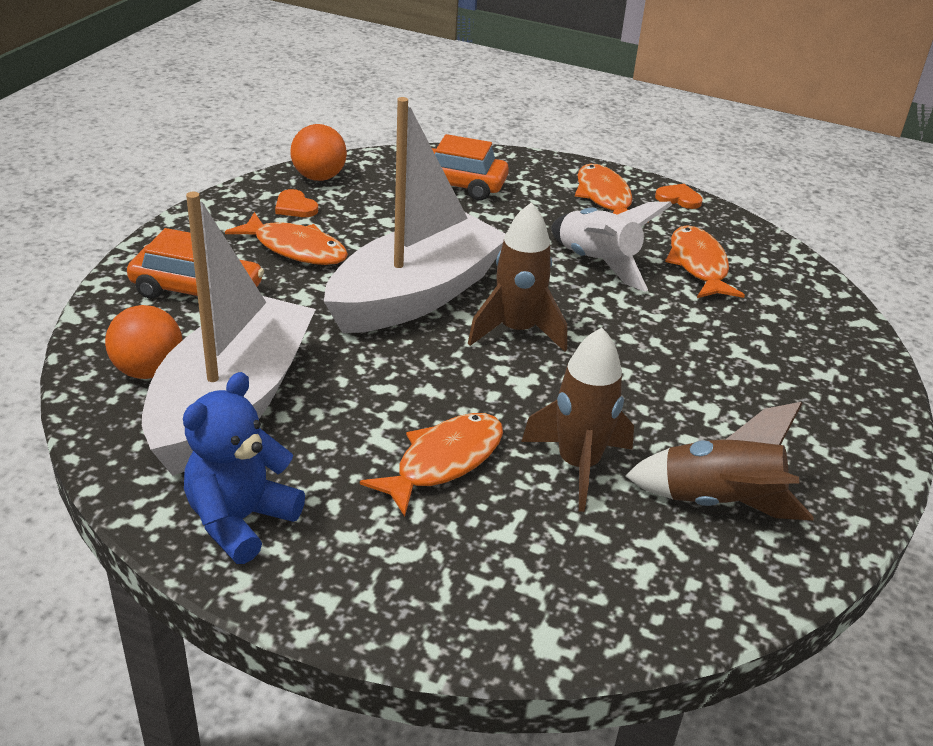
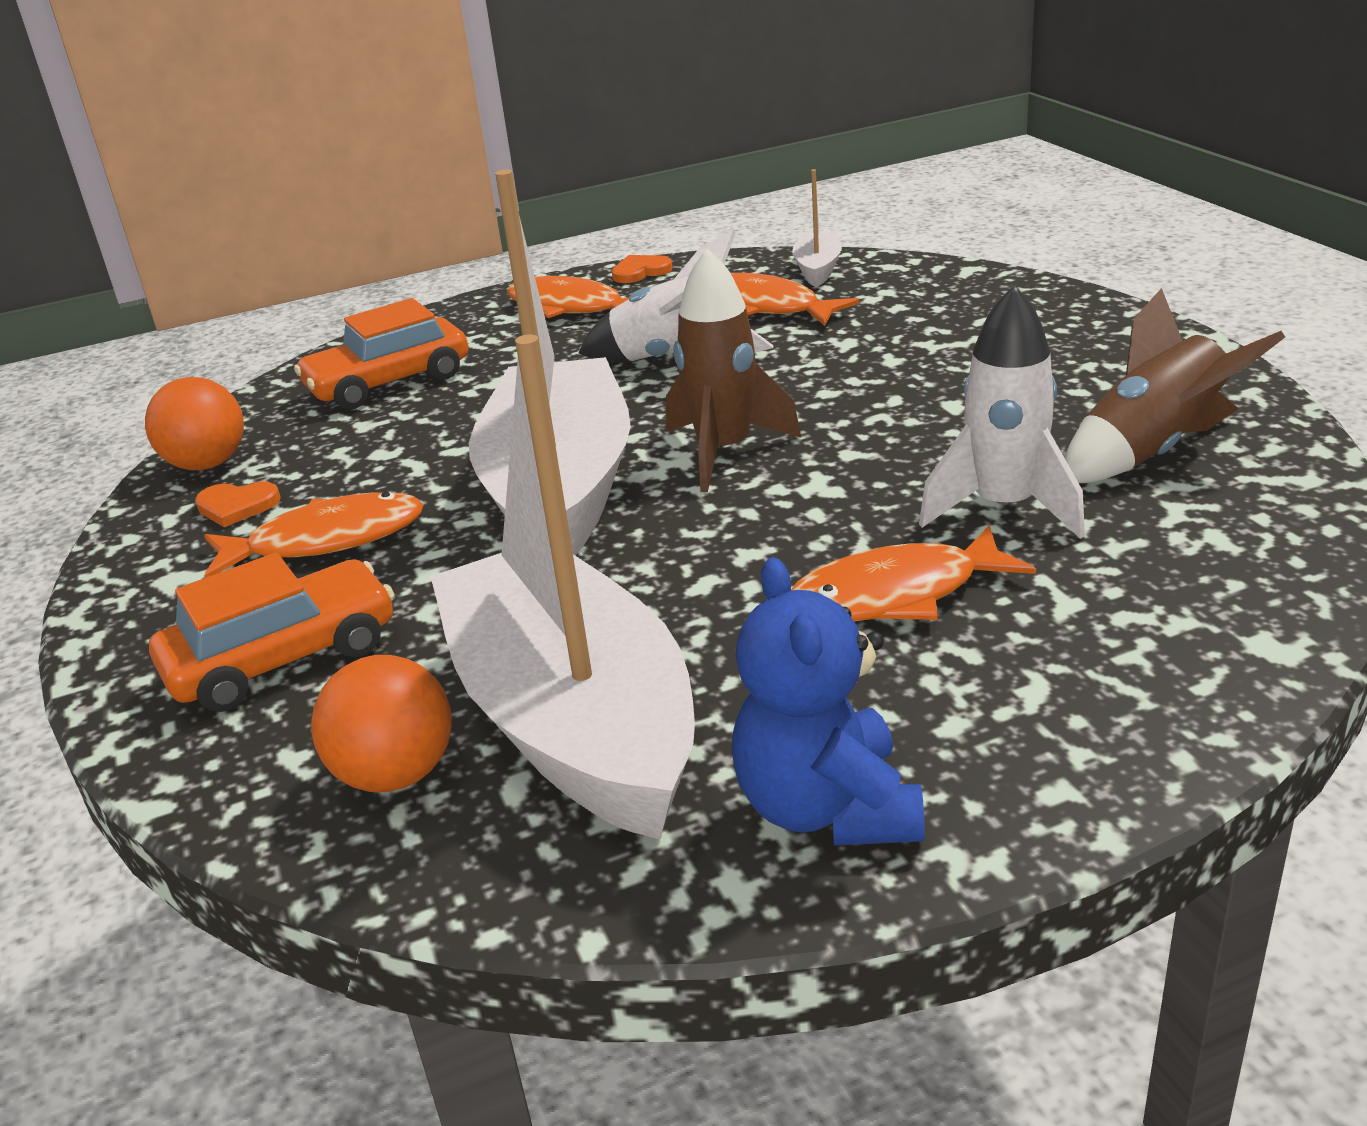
camera: 40 degrees left, 5 degrees down
(443, 462) = (895, 595): orange fish -> orange fish turned 105 degrees counterclockwise
(578, 465) = (1003, 508): brown rocket -> white rocket
(775, 261) = (818, 269): none -> white boat

